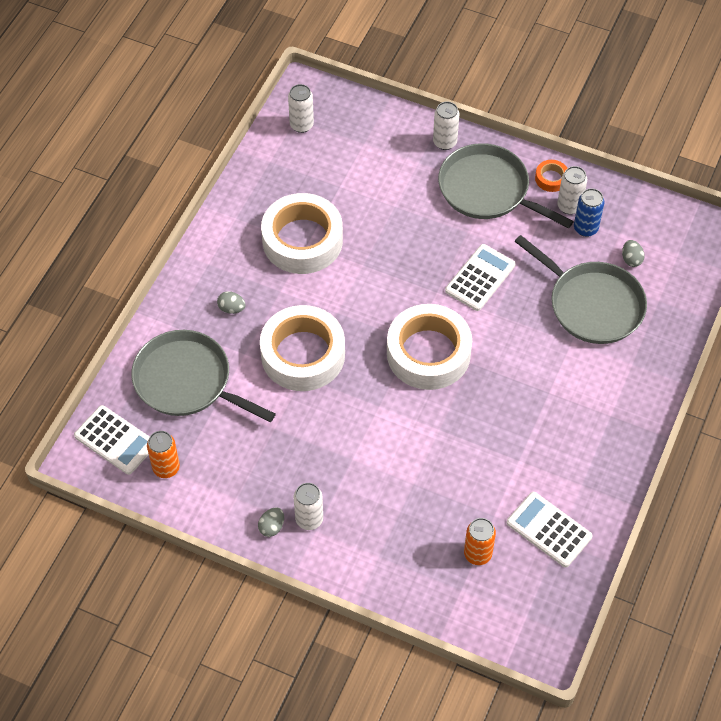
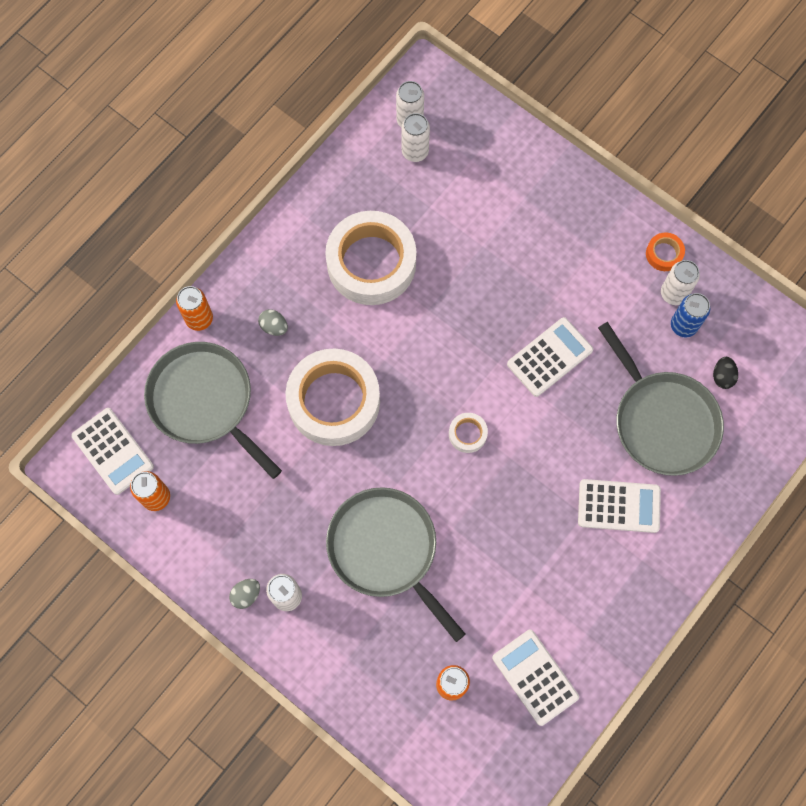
camera: 15 degrees right, 15 degrees up
(162, 317) = (199, 319): none -> orange can
(428, 353) = (467, 434): white tape -> white tape, size x0.41
(444, 142) = (559, 180): white can -> white can (415, 152)
(488, 190) = (590, 251): grey pan -> grey pan (386, 550)
(577, 378) = (618, 506): none -> white calculator
(631, 259) = (722, 376): grey egg -> black egg

